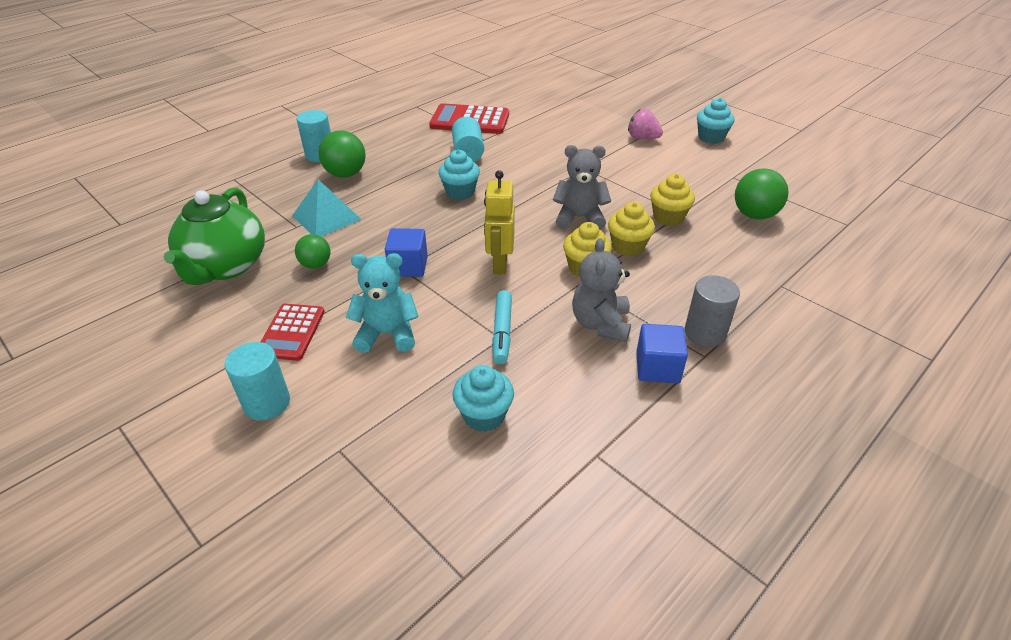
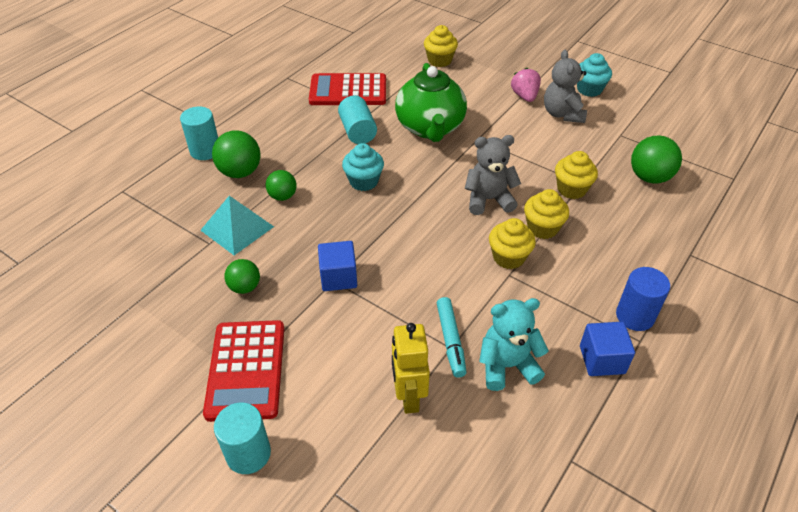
camera: 10 degrees left, 5 degrees up
(226, 266) = (152, 301): green teapot -> green teapot (430, 128)
(291, 332) = (246, 370): red calculator -> red calculator, size x1.52
(378, 196) = (283, 196): none -> green ball
(387, 334) = (341, 358): turquoise teddy bear -> turquoise teddy bear (507, 366)
(484, 415) = (459, 434): turquoise cupcake -> none
(499, 264) = (427, 264): yellow robot -> yellow robot (409, 397)
(566, 104) = (439, 60): none -> yellow cupcake
(600, 324) = (539, 319): grey teddy bear -> grey teddy bear (562, 114)
(642, 138) = (524, 96): pink strawberry -> pink strawberry turned 60 degrees clockwise
(705, 333) = (635, 316): grey cylinder -> blue cylinder

